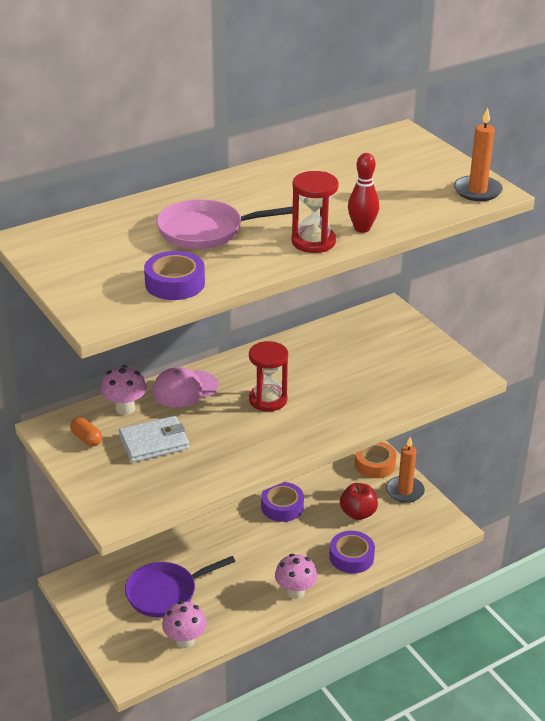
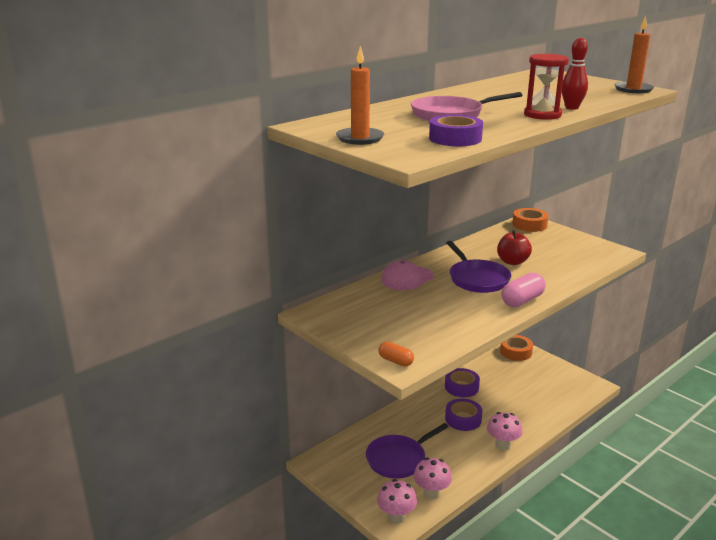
camera: 10 degrees left, 10 degrees down
(87, 438) = (345, 316): orange capsule -> orange capsule (395, 361)
(125, 408) = (366, 294): pink mushroom -> pink mushroom (396, 517)
(154, 442) = (403, 313): white wallet -> none
(268, 400) = (477, 279): red hourglass -> purple pan
(302, 440) = (522, 300): none -> pink capsule
(351, 557) = (532, 415): purple tape -> purple tape (463, 419)
(358, 513) = (521, 385): red apple -> red apple (512, 262)
(386, 316) = (529, 225): none -> orange tape
(404, 491) = (547, 366): orange candle -> orange candle (360, 138)

